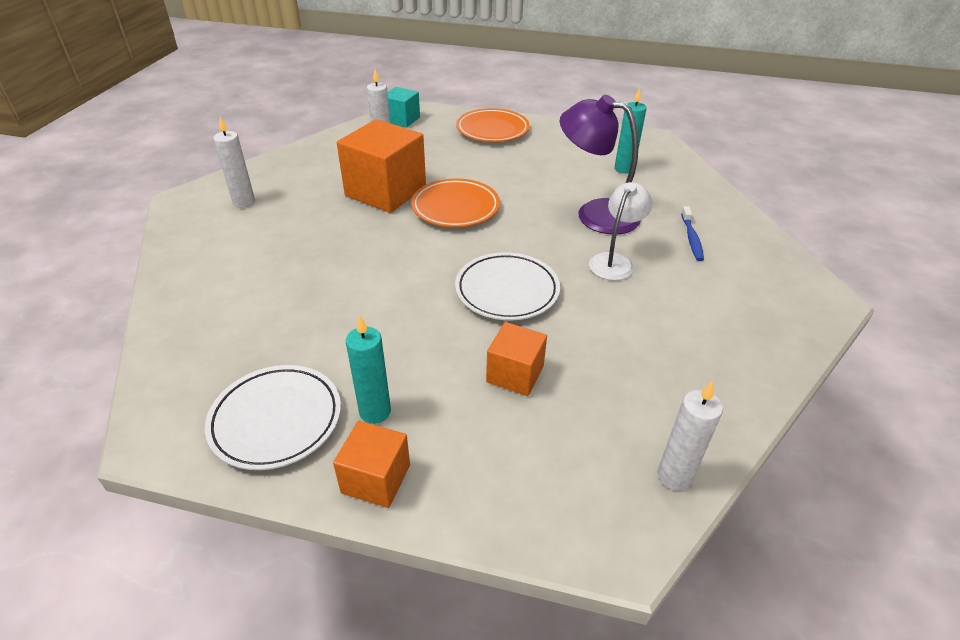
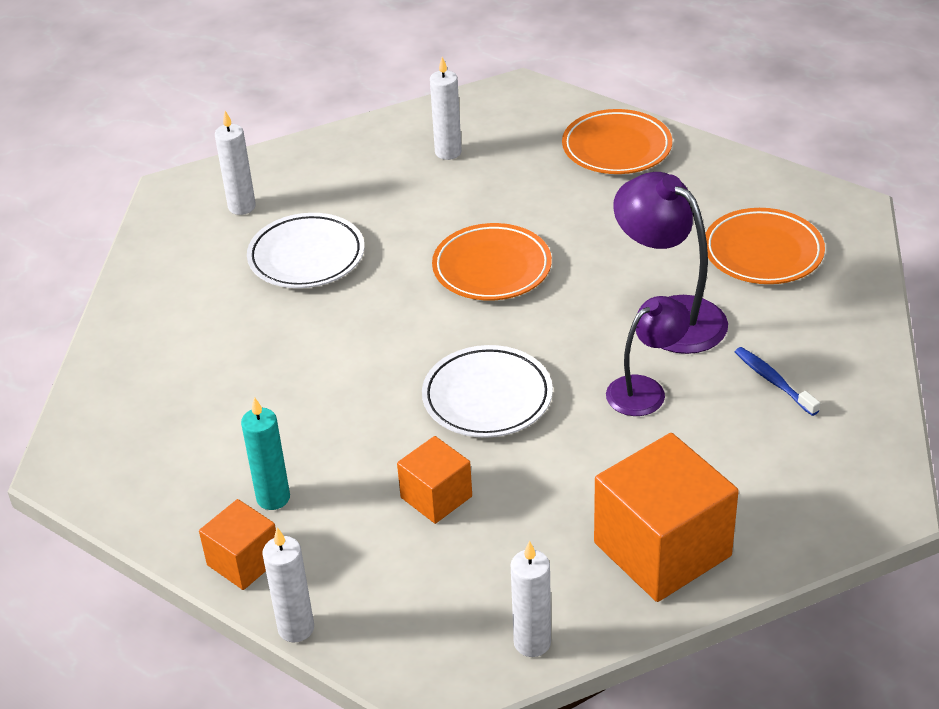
camera: 25 degrees right, 0 degrees up
(276, 420) = (177, 481): white plate -> white plate (306, 256)
(385, 191) = (417, 225): orange cube -> orange cube (662, 549)
(402, 120) = (499, 107): turquoise cube -> none
(460, 531) = (296, 628): none -> white candle
(614, 261) = (645, 390): white lamp -> purple lamp
(624, 169) = (763, 252): turquoise candle -> orange plate
(691, 238) = (773, 381): blue toothbrush -> blue toothbrush turned 120 degrees clockwise

